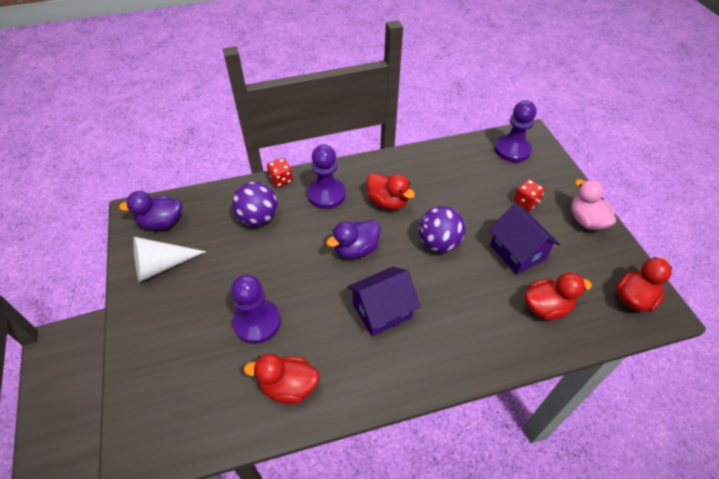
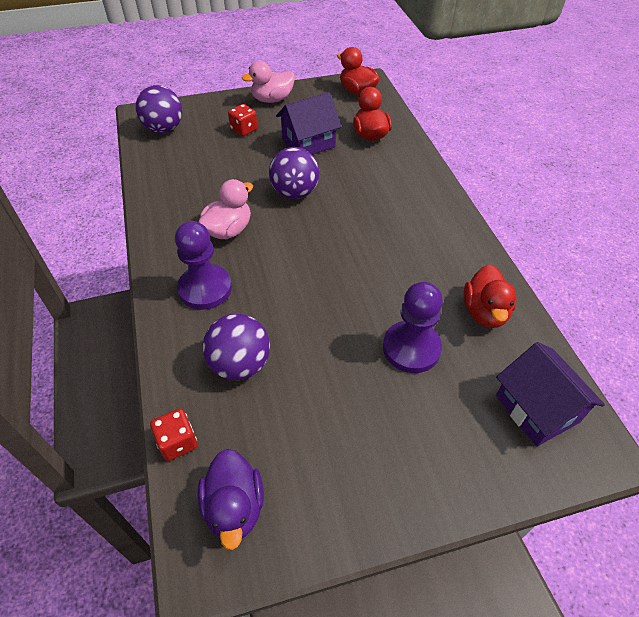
camera: 90 degrees left, 0 degrees up
(162, 265) = (326, 485): white cone -> none
(281, 180) = (165, 342): red dice -> red dice (177, 442)
(356, 249) = (301, 259): purple duck -> none
(382, 311) = (384, 239): purple house -> purple house (536, 409)
(387, 202) = (228, 230): red duck -> pink duck
(512, 150) = (164, 129): purple pawn -> purple ball

